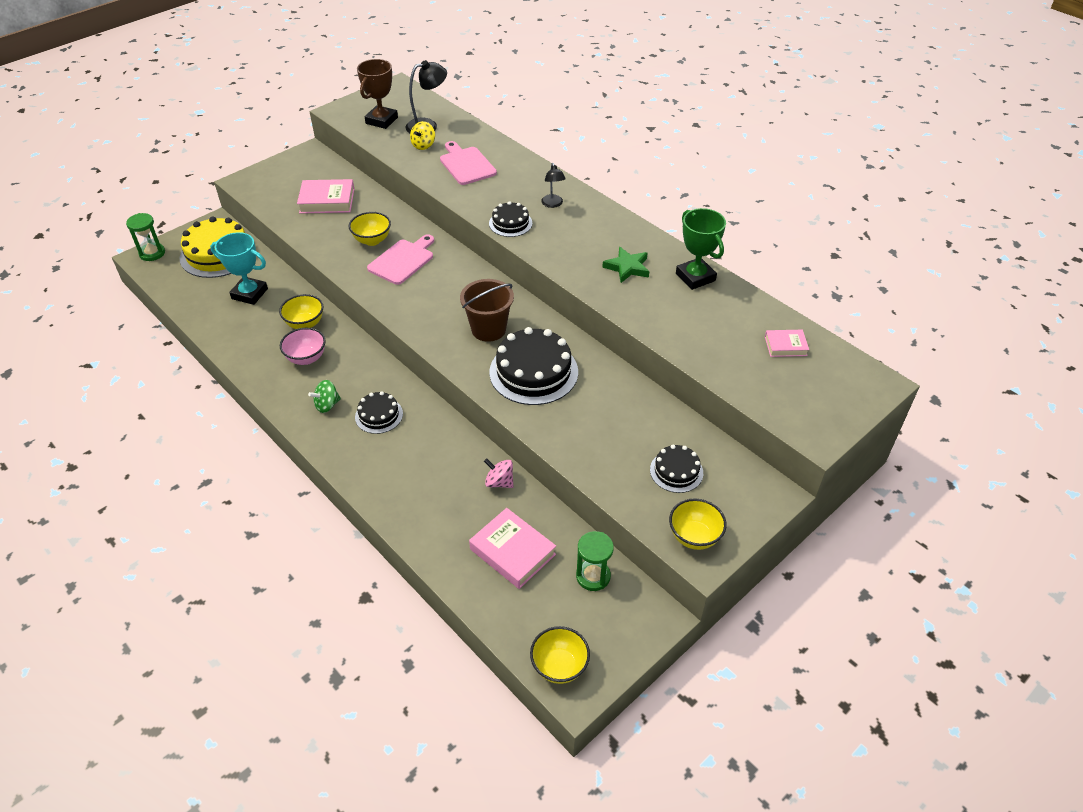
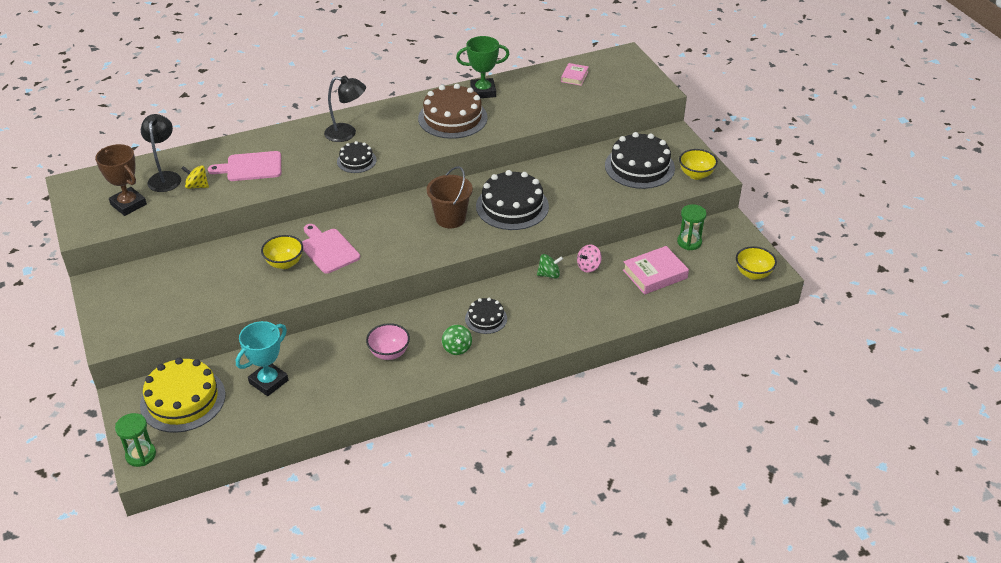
camera: 70 degrees left, 5 degrees down
(305, 324) = (340, 347): yellow bowl -> none
(327, 201) = (197, 283): pink book -> none
(423, 145) = (197, 186): yellow spinning top -> yellow spinning top turned 150 degrees clockwise
(470, 449) = (549, 274): none -> green spinning top
(553, 204) = (347, 133): black lamp -> black lamp, size x1.60
(627, 267) = (452, 118): green star -> brown cake
(676, 471) = (639, 167): black cake -> black cake, size x1.84

